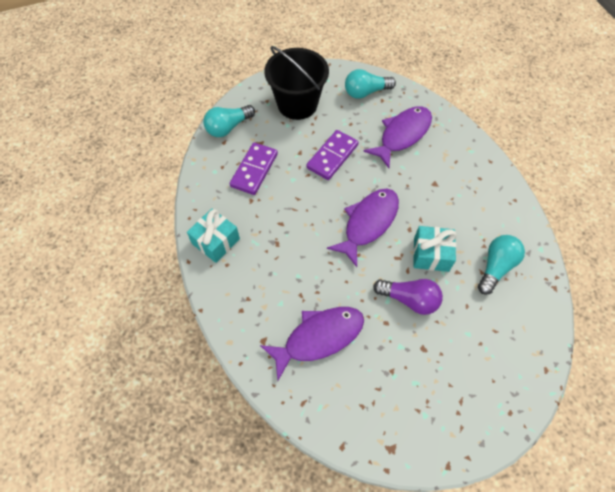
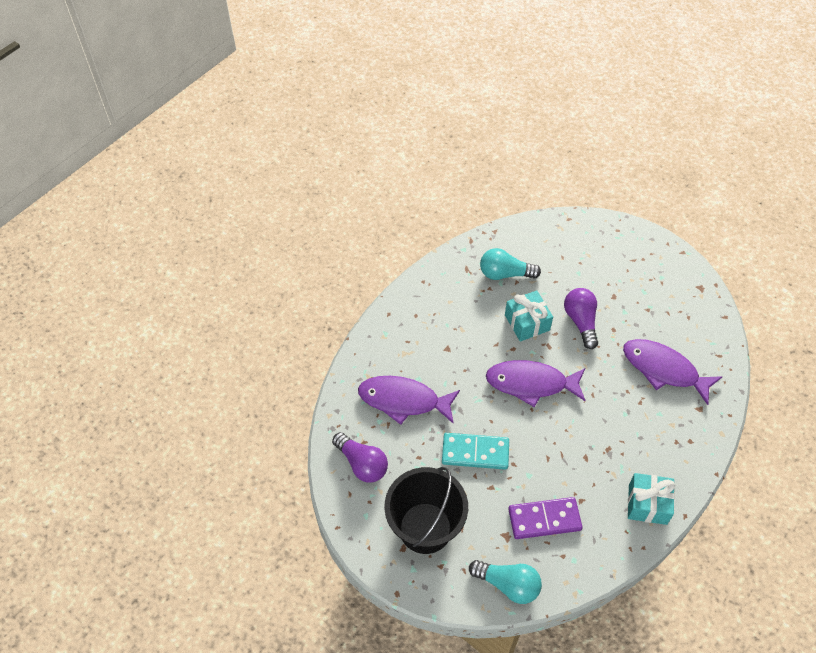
camera: 120 degrees left, 5 degrees down
(332, 156) = (475, 453): purple domino -> turquoise domino
(365, 92) = (362, 464): turquoise light bulb -> purple light bulb

